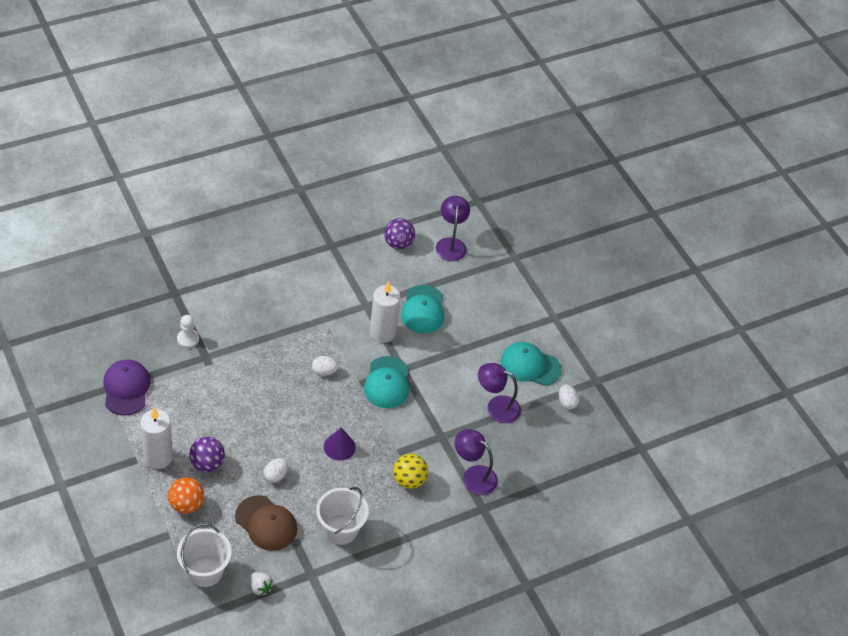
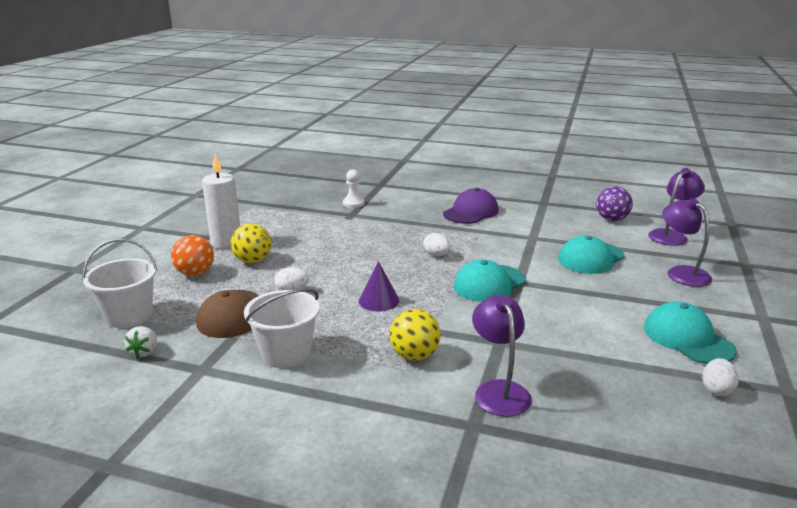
camera: 50 degrees right, 25 degrees down
(126, 388) = (270, 207): purple cap -> purple cap (471, 212)
(207, 463) = (253, 260): purple ball -> yellow ball
(382, 332) = (528, 256): white candle -> none
(496, 407) = (601, 350): purple lamp -> purple lamp (681, 273)

